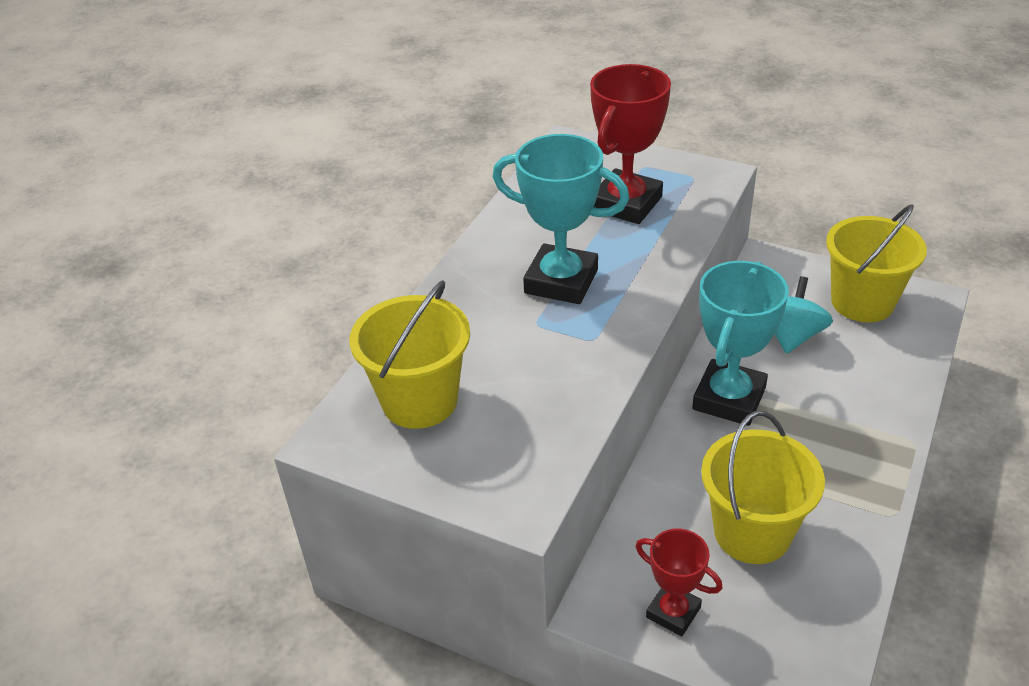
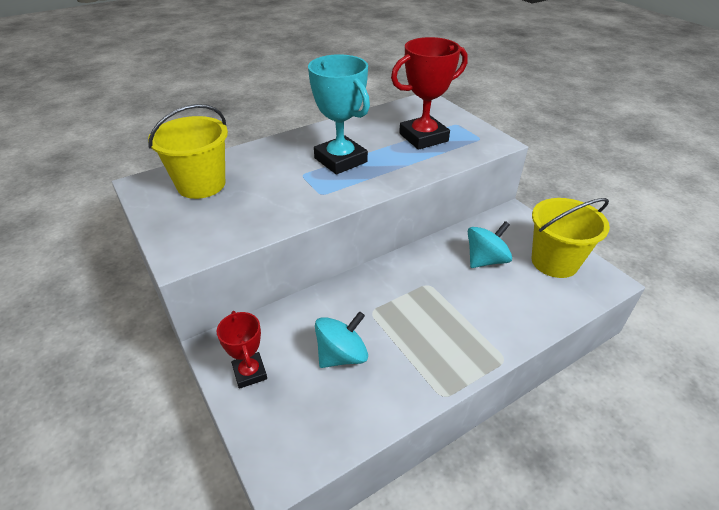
camera: 30 degrees right, 0 degrees up
(729, 398) = (409, 276): turquoise trophy -> none
(752, 533) = (342, 355): yellow bucket -> turquoise spinning top

